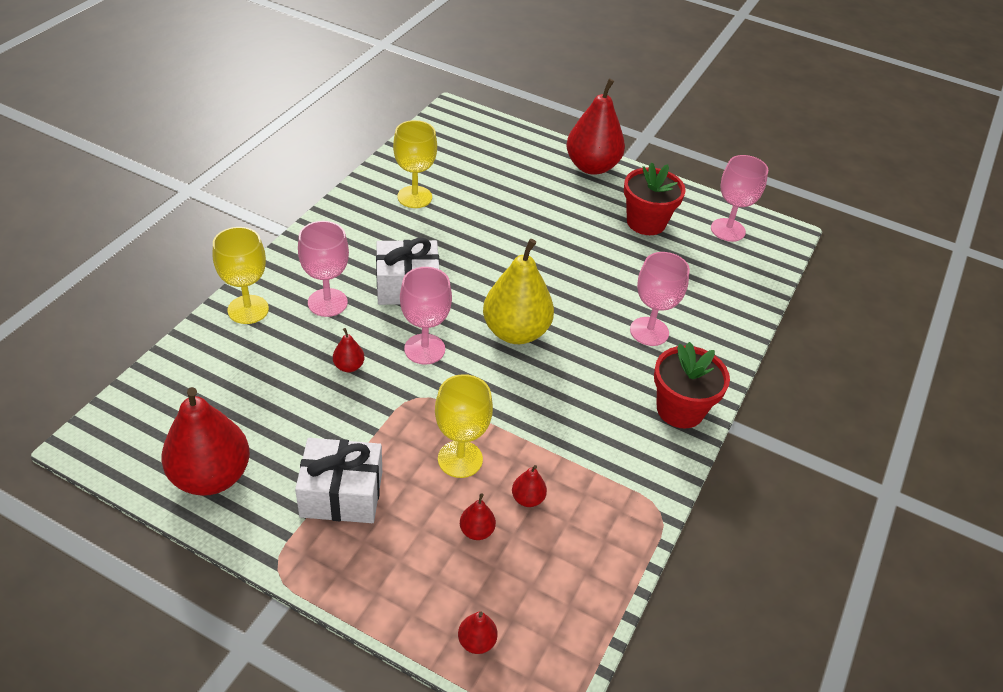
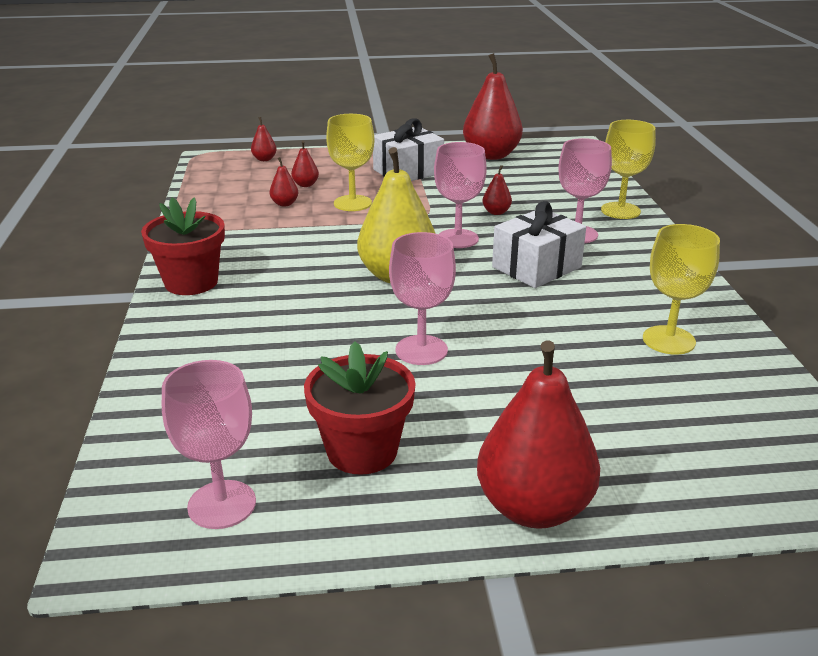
camera: 150 degrees right, 15 degrees down
(649, 331) = (262, 326): pink goblet -> pink goblet (421, 350)

